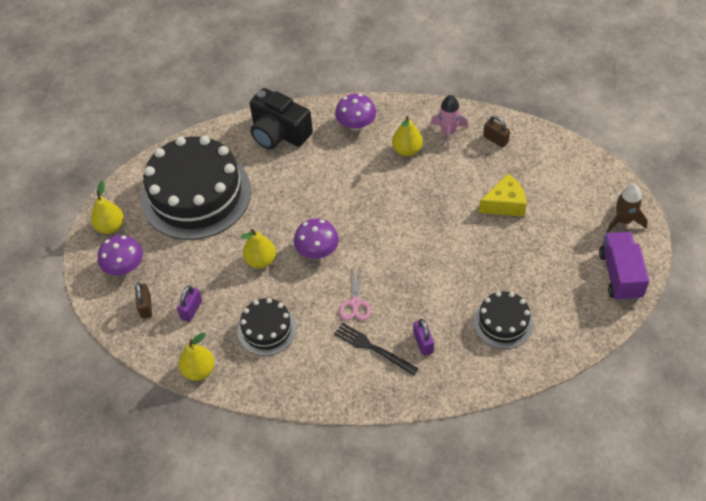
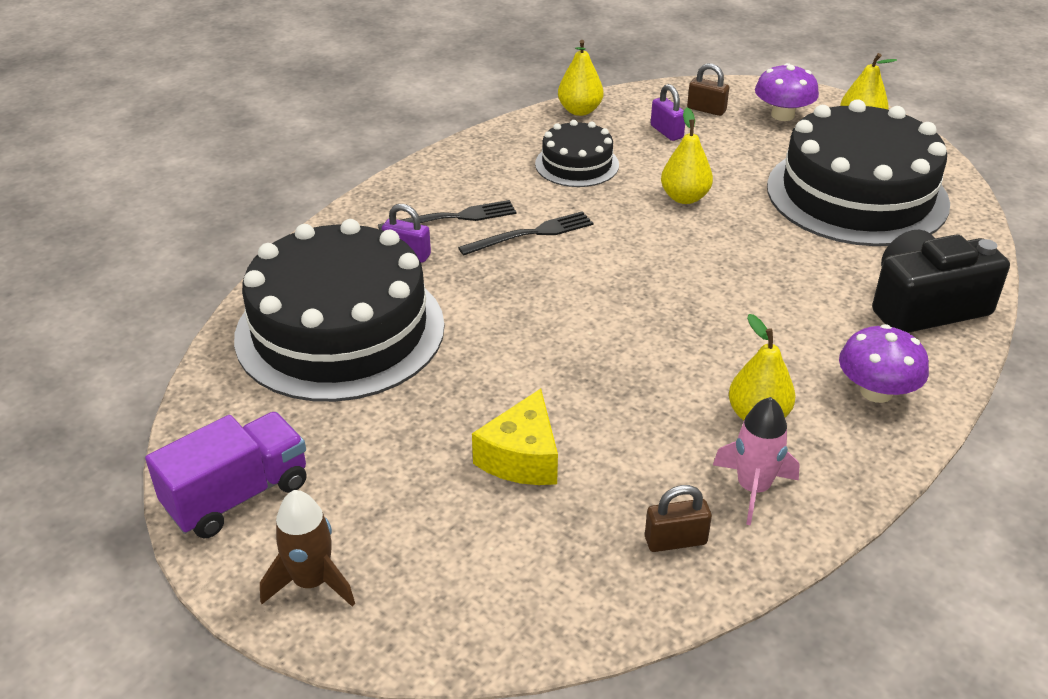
camera: 125 degrees right, 15 degrees down
(317, 250) = (650, 243): purple mushroom -> none
(355, 303) = (531, 234): pink scissors -> black fork
(503, 322) = (340, 331): black cake -> black cake, size x2.04
(620, 275) = (237, 495): purple truck -> purple truck turned 75 degrees counterclockwise

